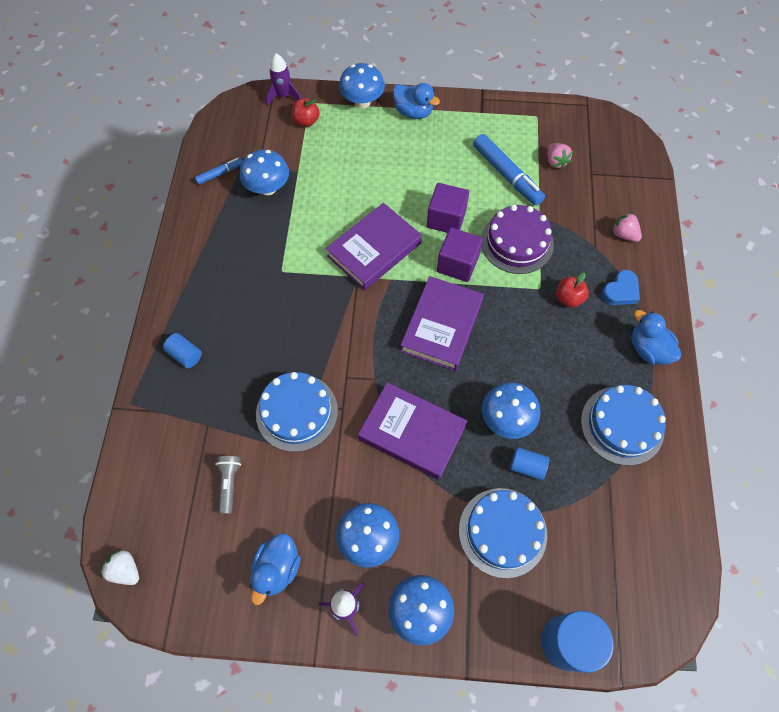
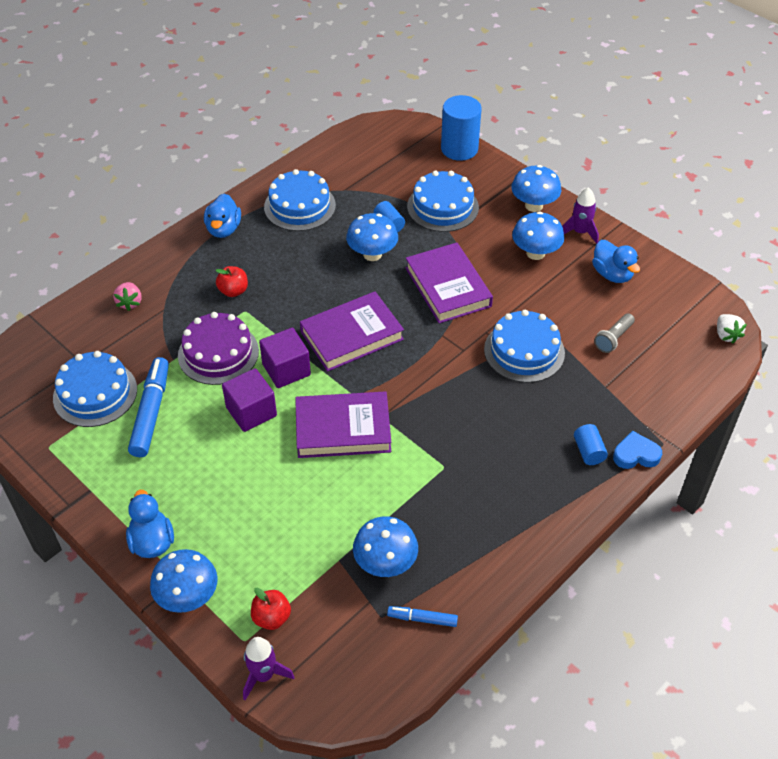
camera: 140 degrees left, 15 degrees down
(277, 569) = (612, 274): blue duck -> blue duck turned 90 degrees clockwise
(555, 162) = (95, 393): pink strawberry -> blue cake
(620, 291) = (190, 271): blue heart -> blue heart (635, 455)

